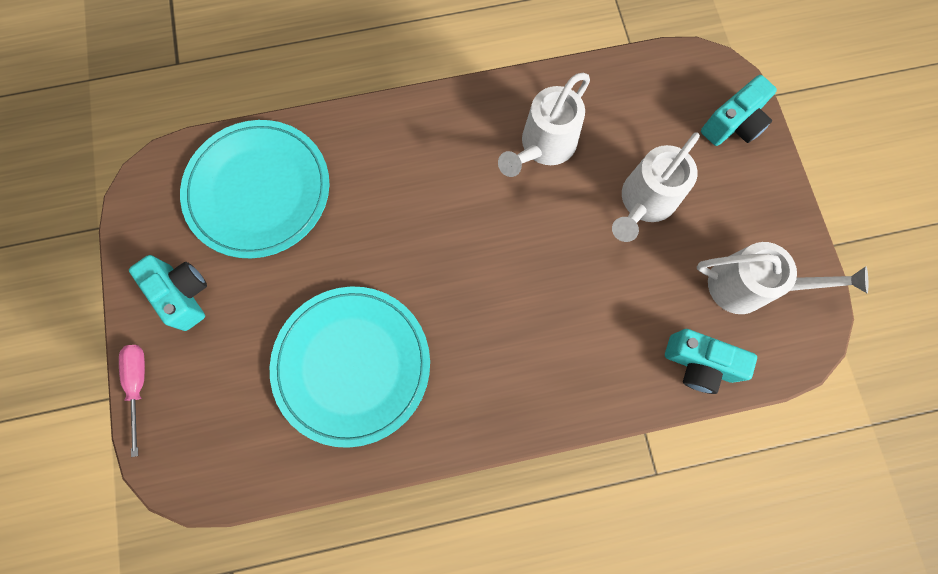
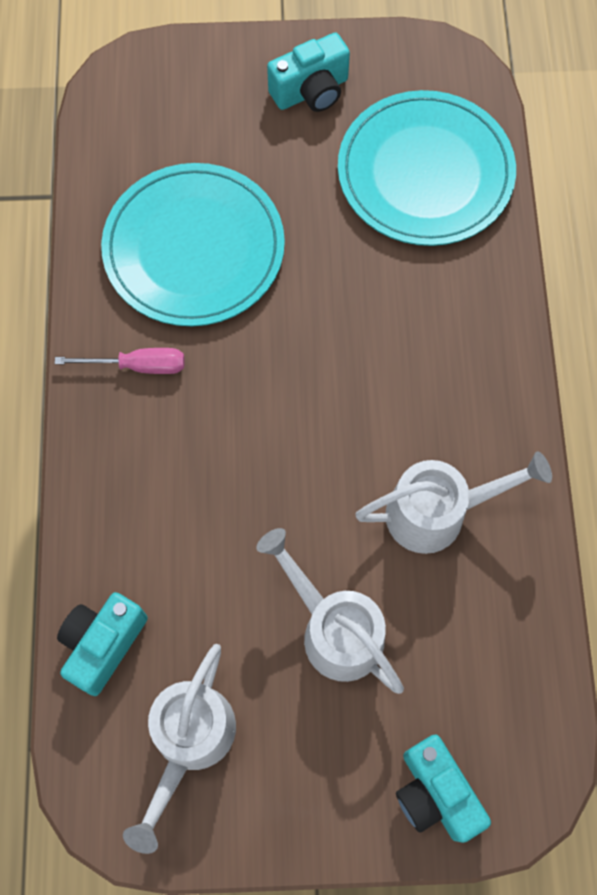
camera: 100 degrees right, 5 degrees down
(138, 386) = (218, 47): pink screwdriver -> pink screwdriver (138, 366)
(543, 146) = (437, 513): white watering can -> white watering can turned 120 degrees clockwise

